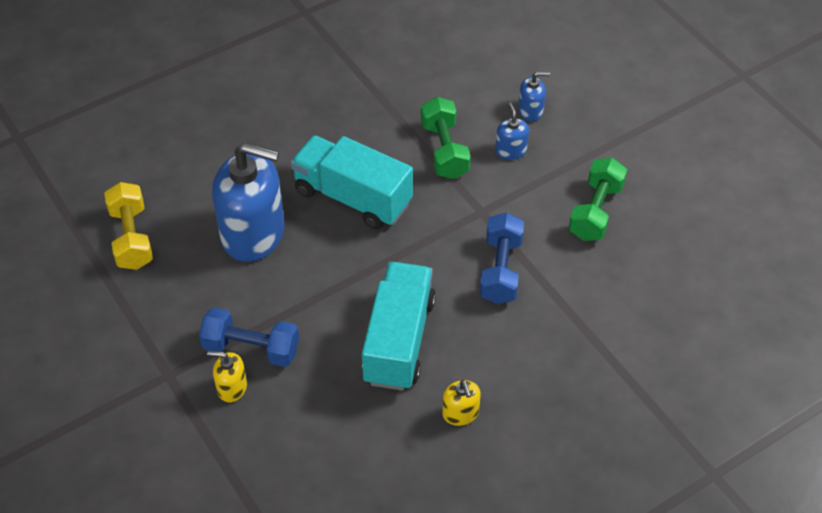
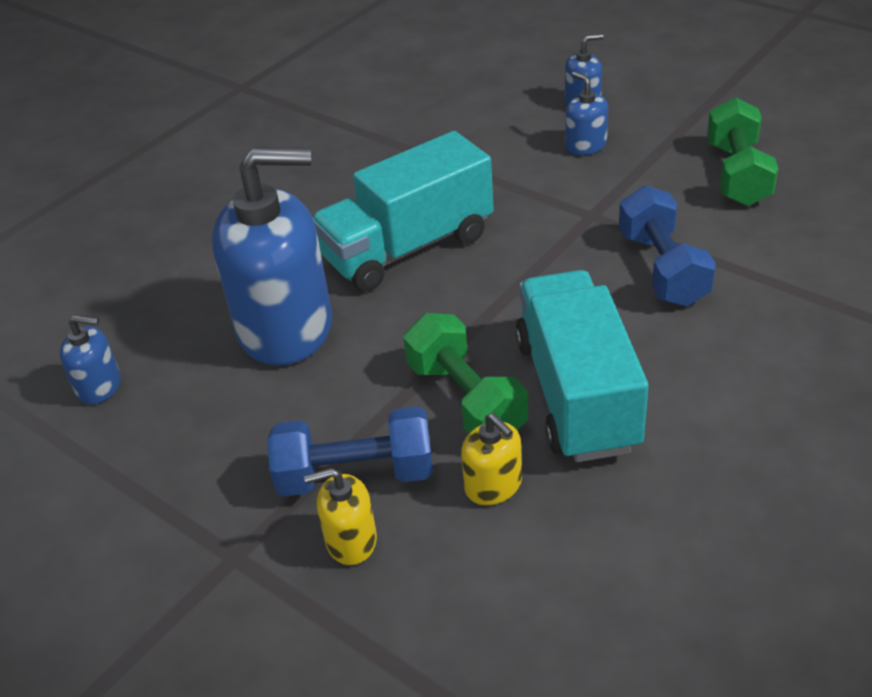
camera: 15 degrees left, 10 degrees down
(132, 238) = (99, 386): yellow dumbbell -> blue soap dispenser
(353, 197) = (407, 247): turquoise truck -> turquoise truck turned 45 degrees counterclockwise
(444, 150) = (500, 167): green dumbbell -> green dumbbell (466, 400)
(460, 413) = (731, 459): yellow soap dispenser -> yellow soap dispenser (493, 485)

